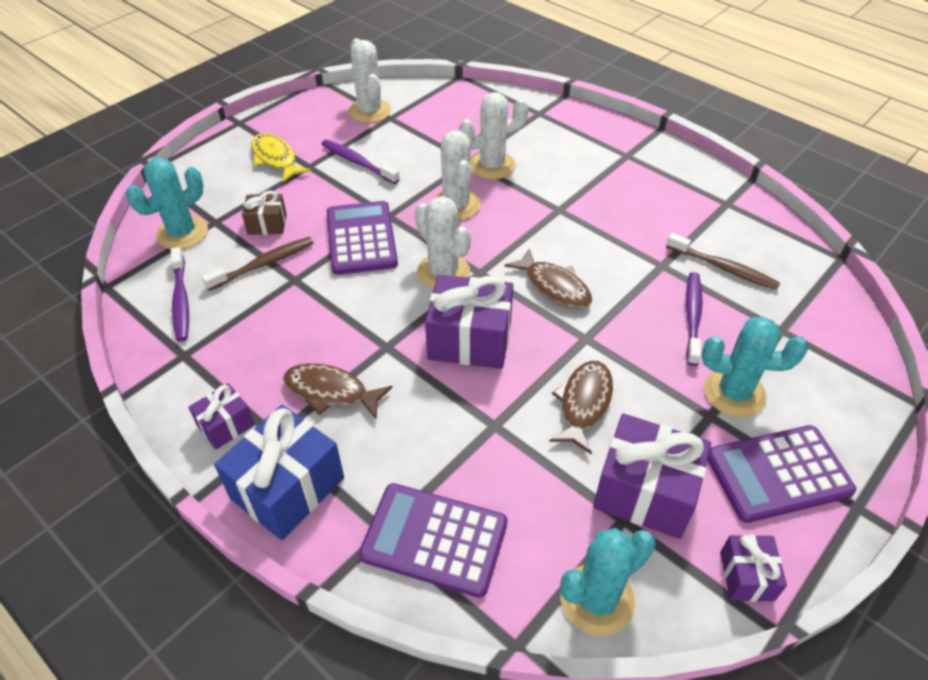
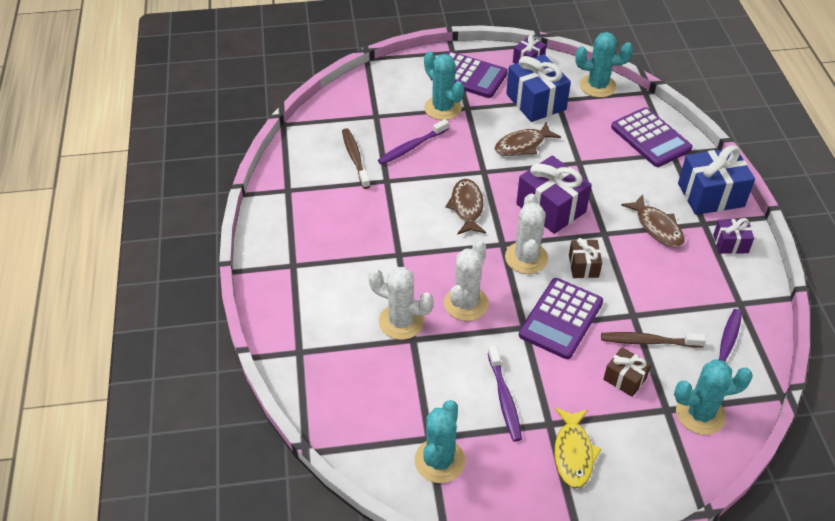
camera: 140 degrees left, 0 degrees up
(370, 111) = (439, 461): white cactus -> turquoise cactus
(380, 297) = (583, 266): none -> brown gift
(645, 492) = (536, 102): purple gift -> blue gift

